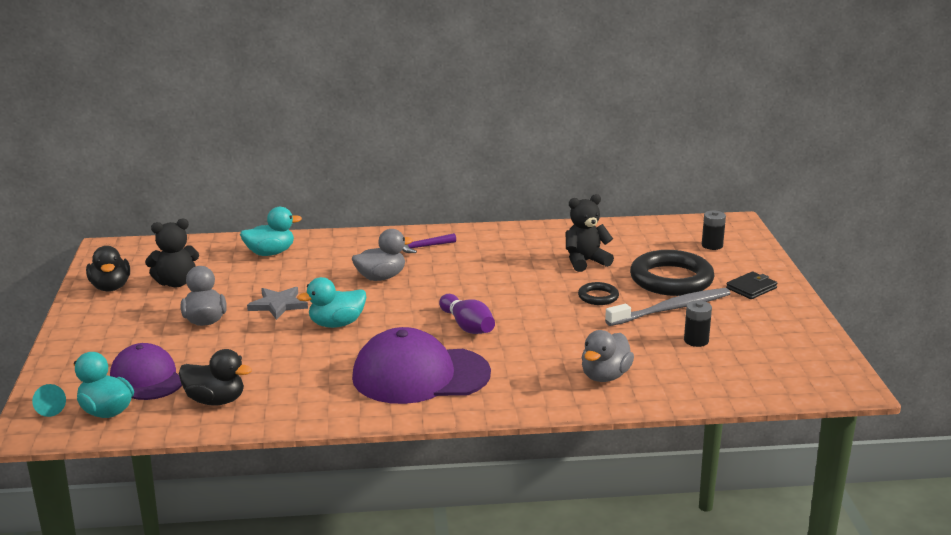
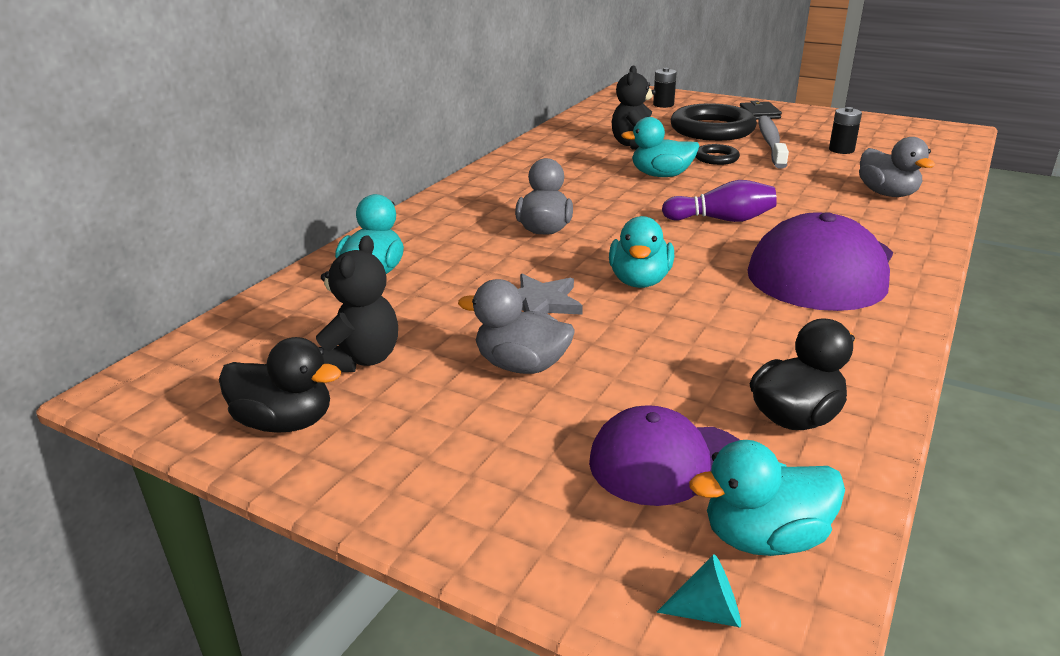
camera: 55 degrees left, 5 degrees up
(423, 247) = (498, 194): purple hammer -> none
(529, 287) = (661, 175): none -> turquoise duck

